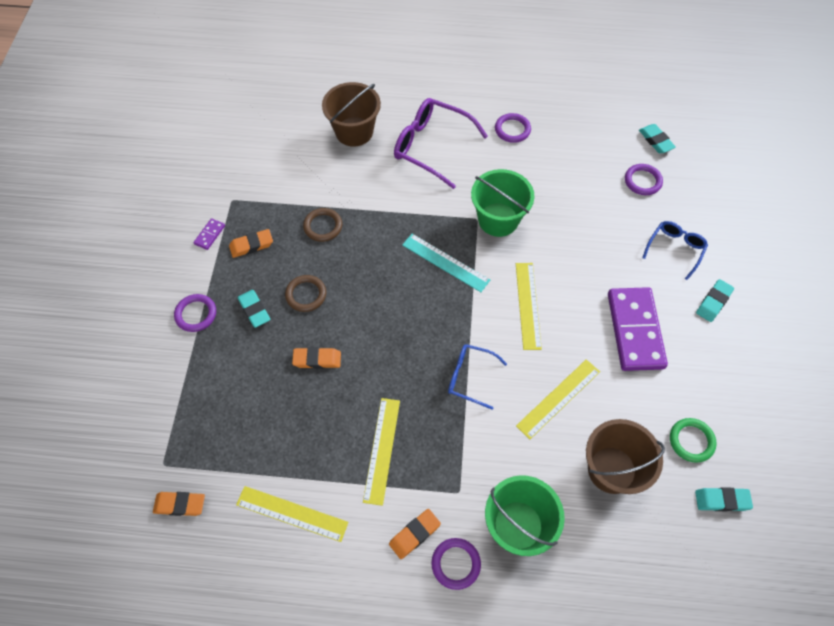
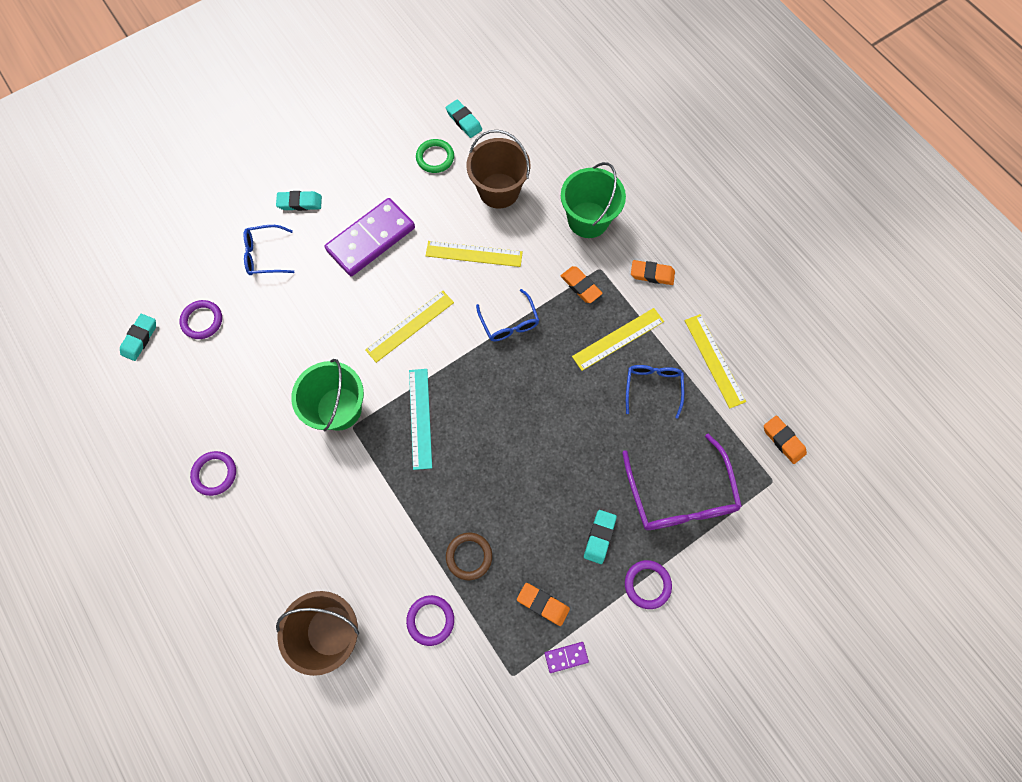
camera: 130 degrees left, 10 degrees up
(306, 295) = (548, 506): brown ring -> none
(317, 359) = (594, 444): orange eraser -> orange eraser (580, 286)
(318, 441) = (652, 387): none -> blue glasses
(431, 146) = (294, 535): purple glasses -> purple glasses (680, 495)
(456, 564) = (645, 238): purple ring -> purple ring (430, 620)

